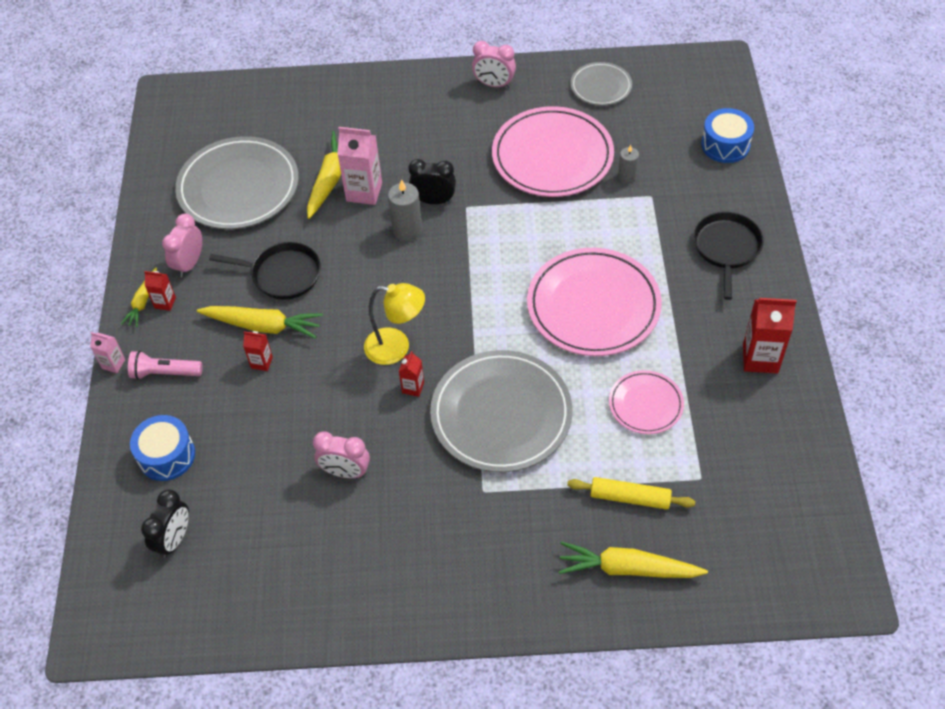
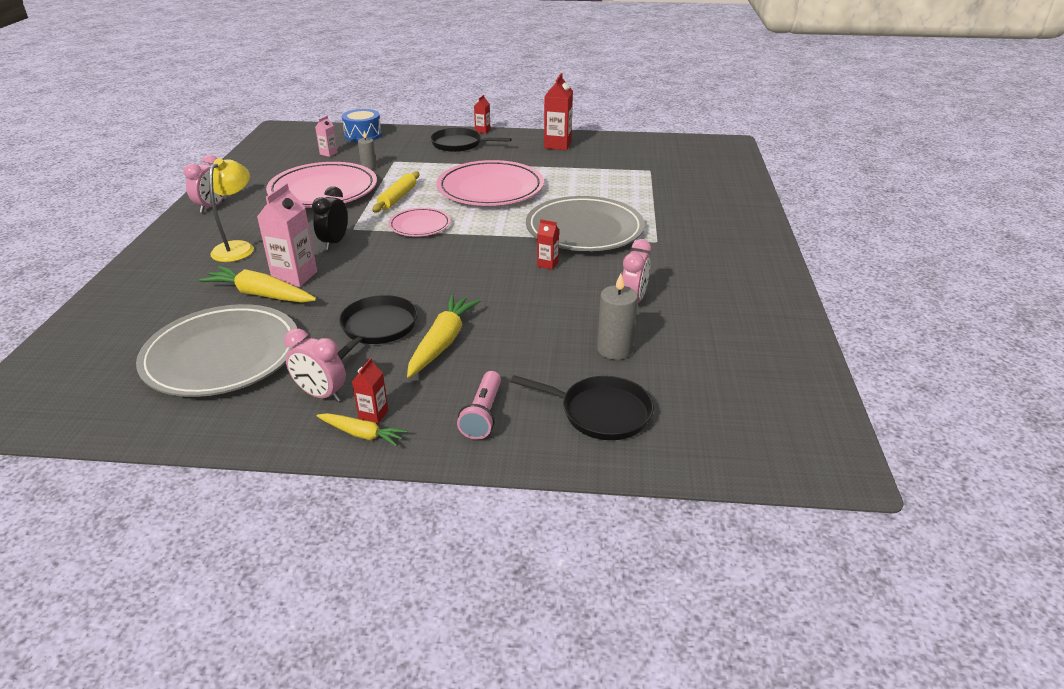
camera: 85 degrees left, 20 degrees down
(113, 364) = (454, 460): pink carton -> pink carton (328, 153)
(166, 455) = (601, 412): blue drum -> black pan
(174, 539) = (710, 406): black clock -> none
(261, 362) = (491, 344): red carton -> red carton (482, 131)
(396, 347) = (500, 269): yellow lamp -> yellow lamp (238, 247)
(407, 230) = (362, 257): grey candle -> grey candle (614, 349)
(601, 86) = (261, 167): grey plate -> none
(628, 568) = (721, 197): yellow carrot -> none
(630, 497) = (664, 191): yellow rolling pin -> yellow rolling pin (397, 198)
(645, 404) = (586, 180): pink plate -> pink plate (420, 225)

